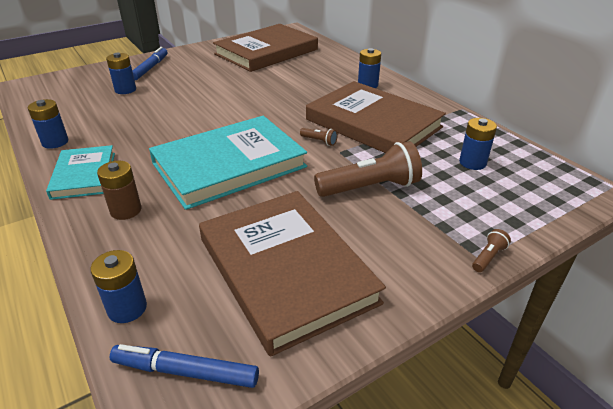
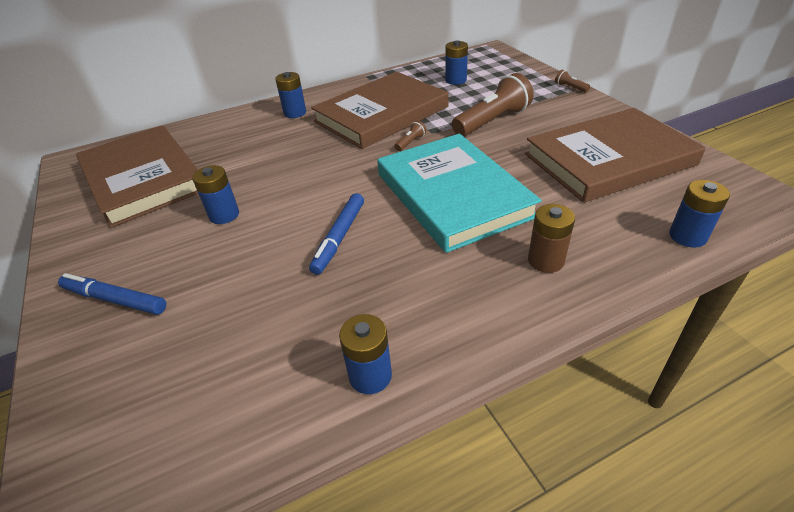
camera: 80 degrees left, 5 degrees up
(84, 175) = (472, 314): turquoise book -> none
(125, 90) = (197, 319): blue battery -> blue battery (224, 215)
(185, 371) = (732, 198): blue marker -> blue marker (339, 237)
(370, 187) = (492, 121): brown flashlight -> brown flashlight turned 60 degrees clockwise

